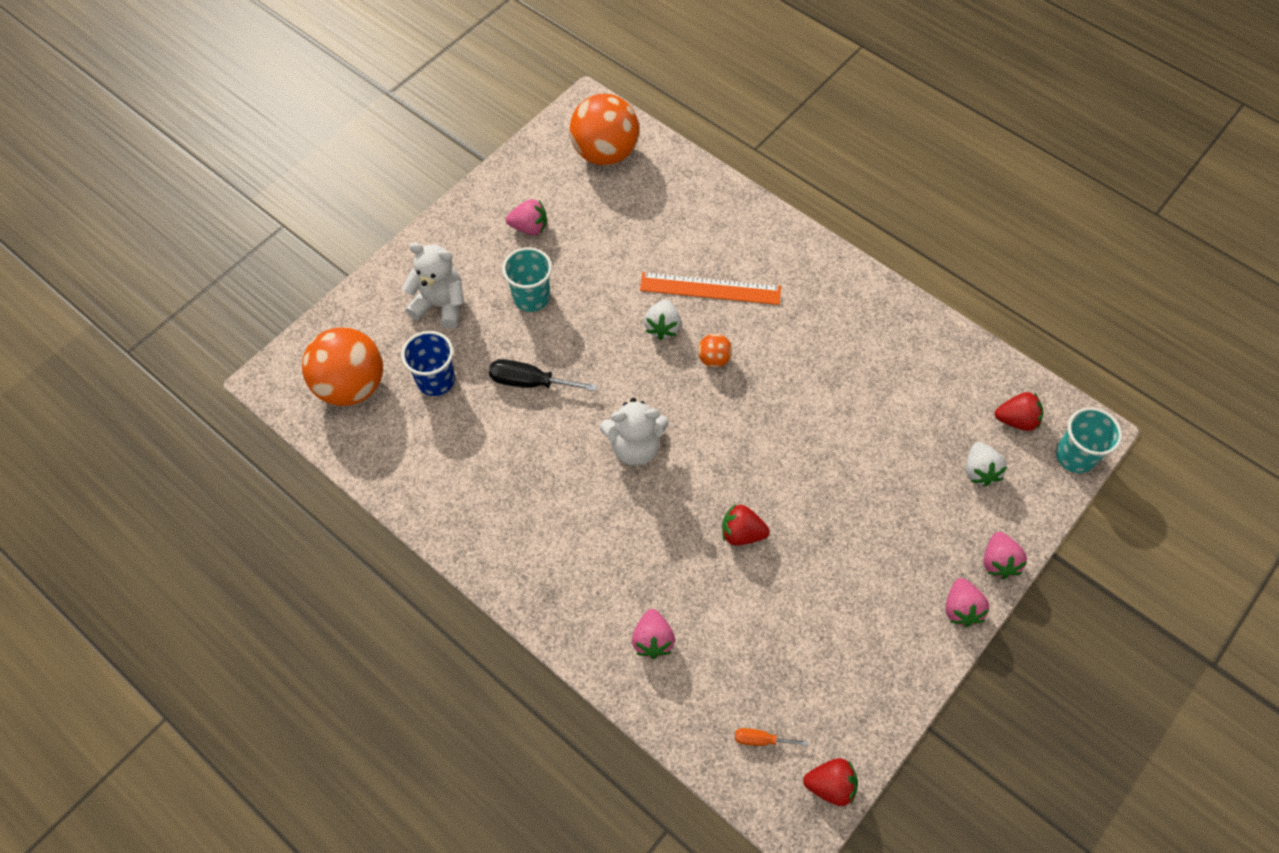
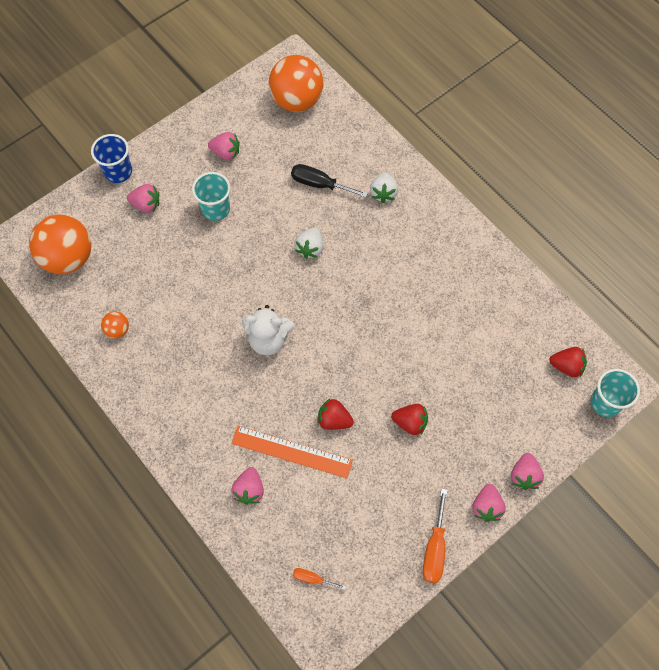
camera: 10 degrees right, 5 degrees up
(436, 380) = (131, 263): blue cup -> blue cup (118, 172)
(440, 305) = (146, 205): white teddy bear -> pink strawberry
(530, 382) = (200, 276): black screwdriver -> black screwdriver (319, 184)
(710, 289) = (353, 223): orange ruler -> orange ruler (291, 452)
(714, 359) = (343, 280): orange ball -> orange ball (117, 330)
(830, 785) = (356, 622): red strawberry -> red strawberry (410, 422)
(908, 673) = (434, 548): none -> orange screwdriver
(979, 471) = (527, 402): white strawberry -> white strawberry (383, 193)

